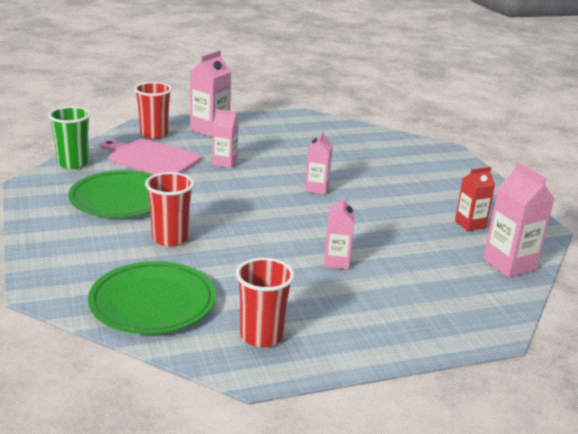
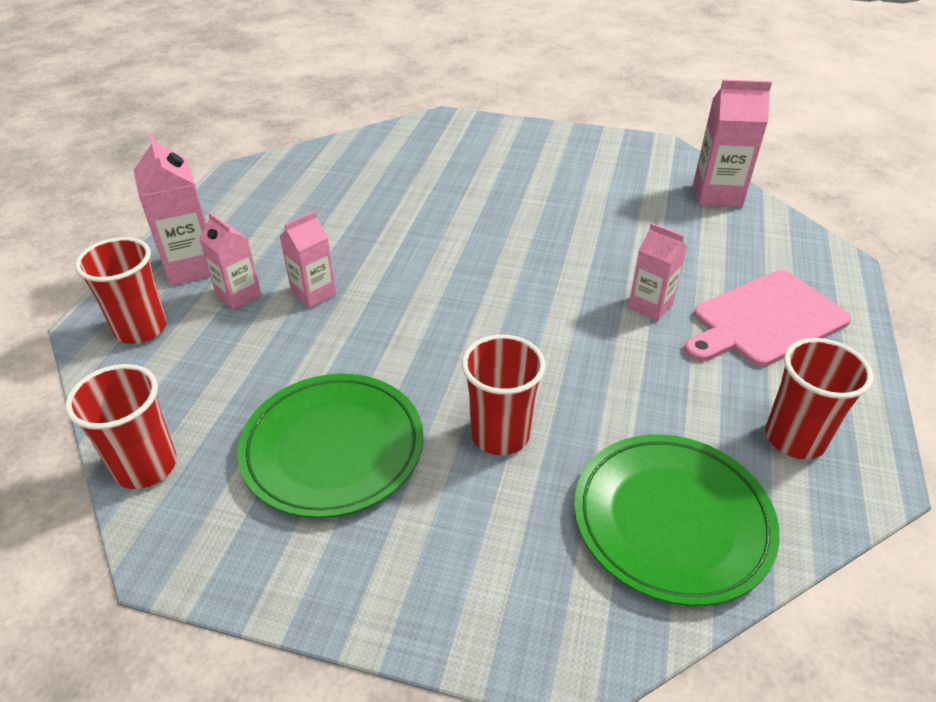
camera: 55 degrees left, 15 degrees up
(73, 163) = (146, 466): green cup -> red cup
(151, 158) = (224, 362): pink cutting board -> pink cutting board (765, 320)
(316, 188) = (459, 246): pink carton -> pink carton (239, 296)
(470, 224) = (622, 181): red carton -> none

